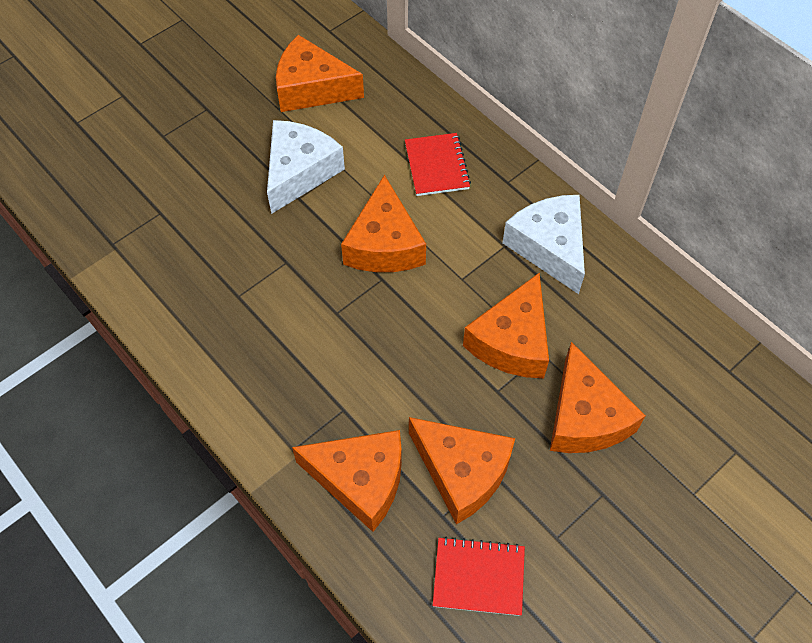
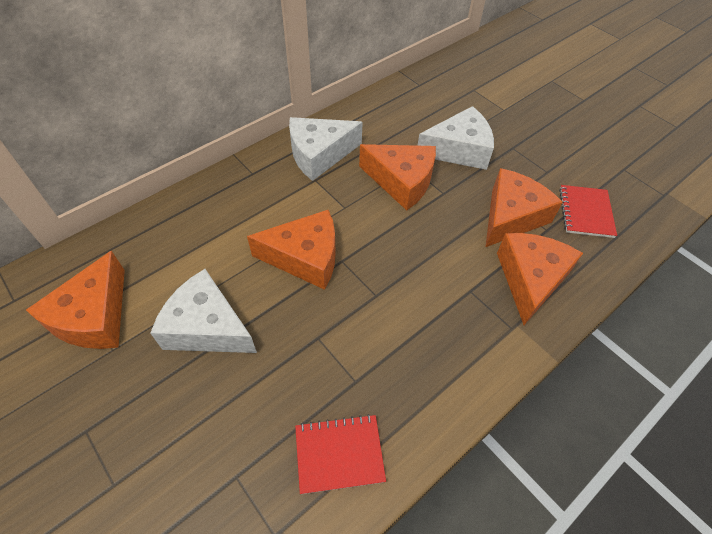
camera: 90 degrees left, 5 degrees down
(436, 166) = (225, 217): red notebook -> red notebook (339, 454)
(585, 417) = (459, 150): orange cheese -> white cheese

